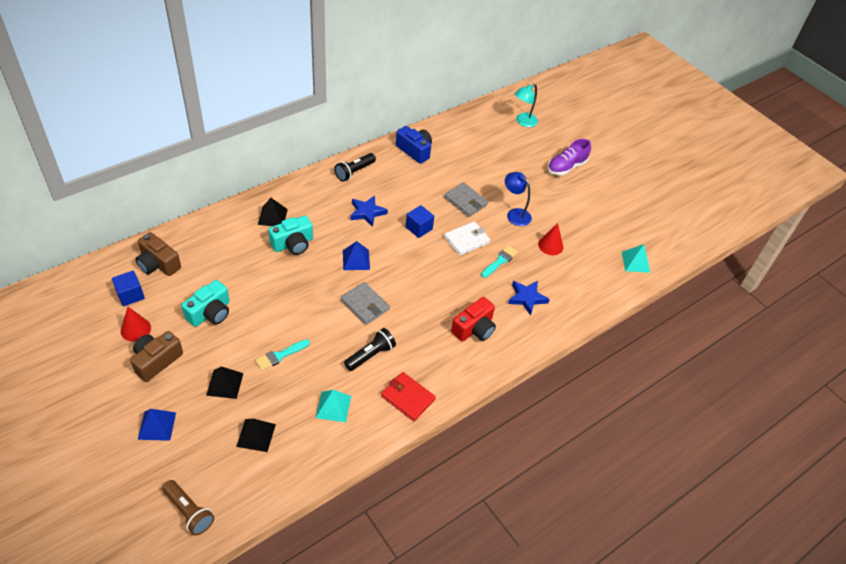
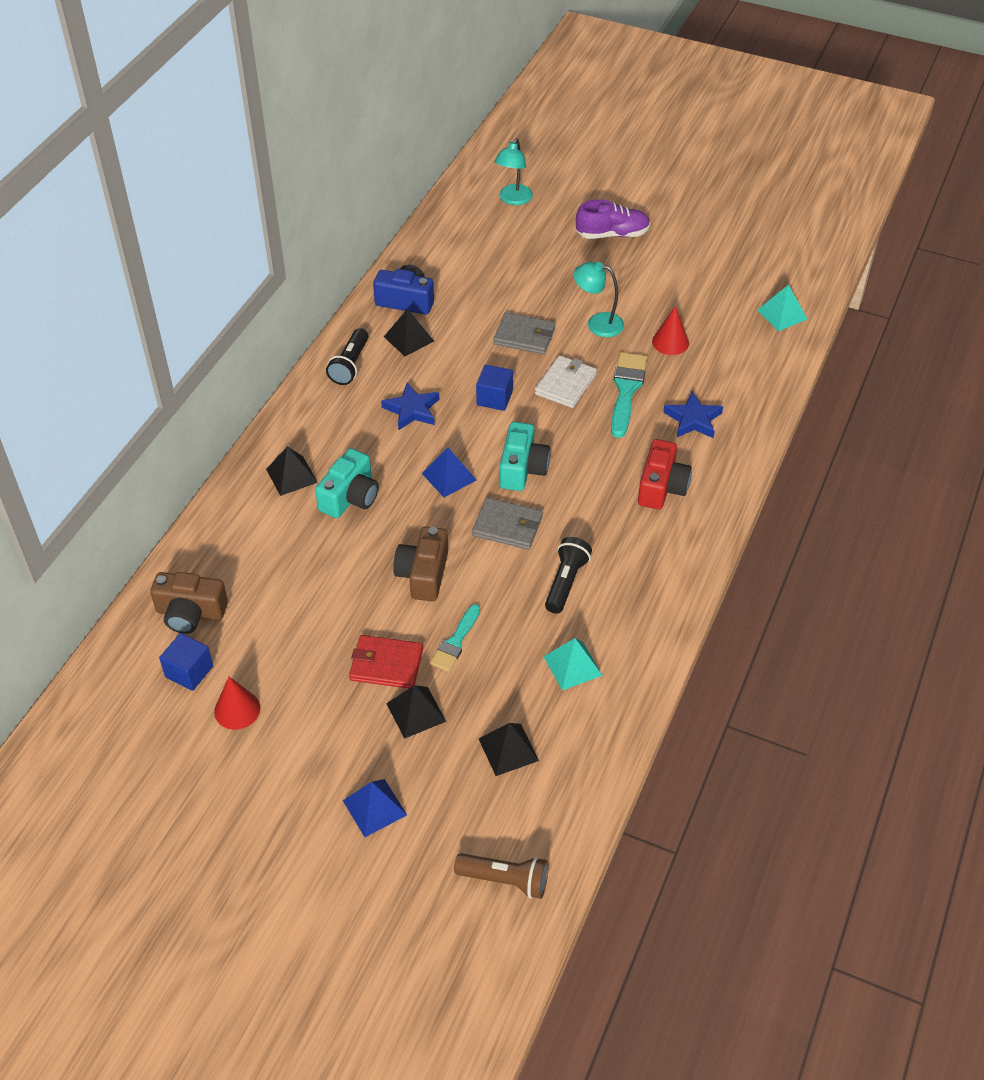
camera: 25 degrees left, 0 degrees up
(156, 361) = (302, 733): brown camera -> brown camera (423, 574)
(210, 313) = (318, 638): turquoise camera -> turquoise camera (522, 469)
(398, 172) = (408, 338): none -> black pyramid
(407, 398) = (651, 608): red wallet -> red wallet (386, 664)
(500, 261) = (626, 390): turquoise brush -> turquoise brush, size x1.56
(515, 214) = (597, 323): blue lamp -> turquoise lamp
(566, 167) = (612, 234): purple shoe -> purple shoe turned 120 degrees counterclockwise

